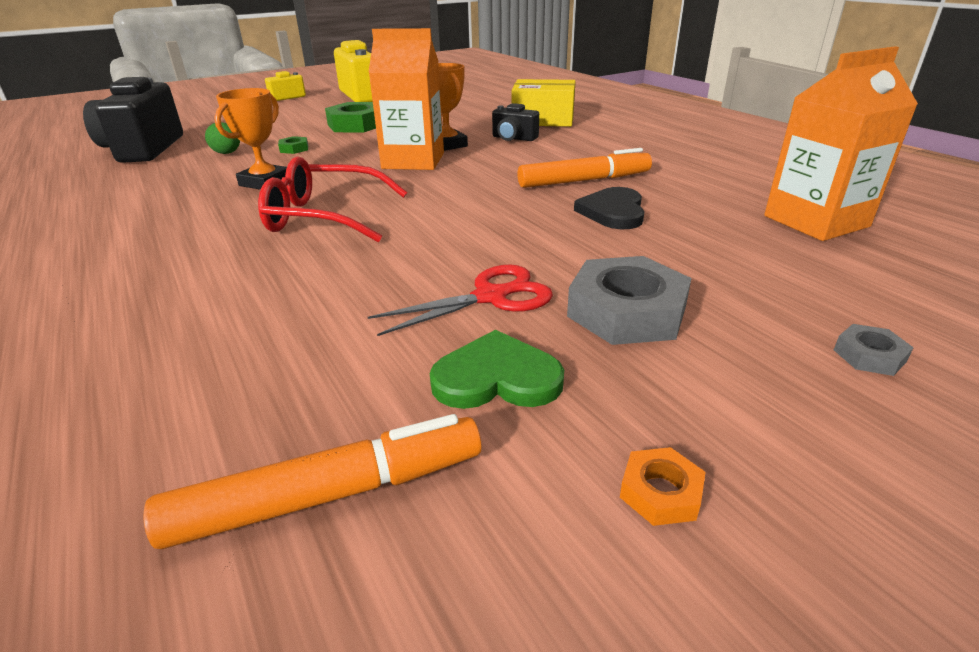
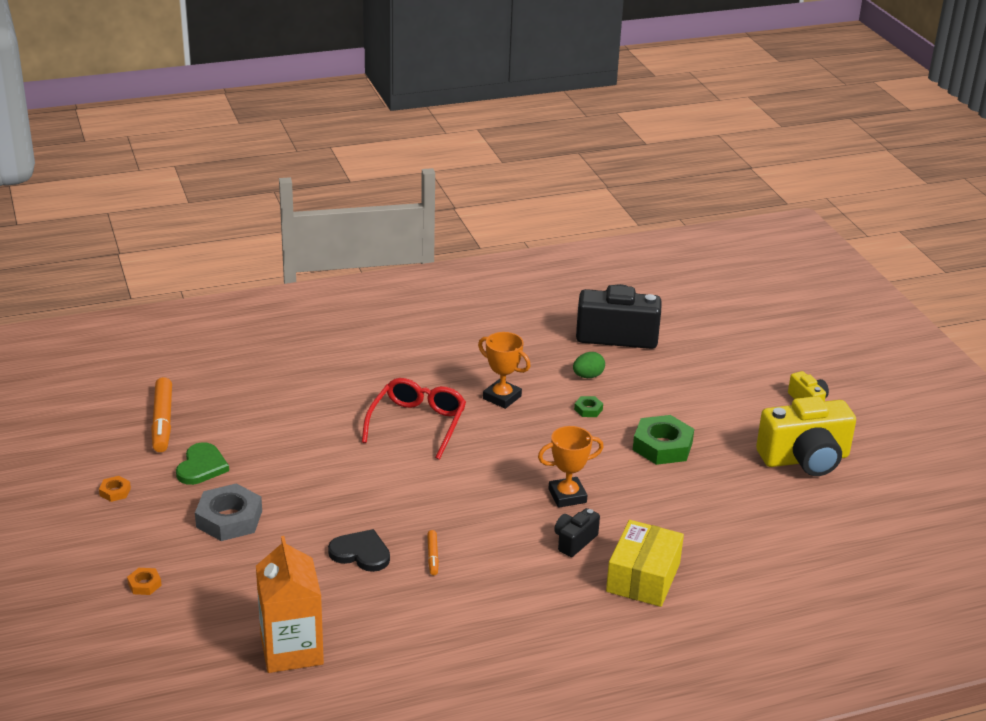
camera: 100 degrees right, 0 degrees up
(413, 161) = (526, 471): orange carton -> none
(490, 297) = (271, 476): red scissors -> none
(584, 180) = (433, 556): orange marker -> orange marker, size x0.50
(869, 356) = (144, 584): grey nut -> orange nut

